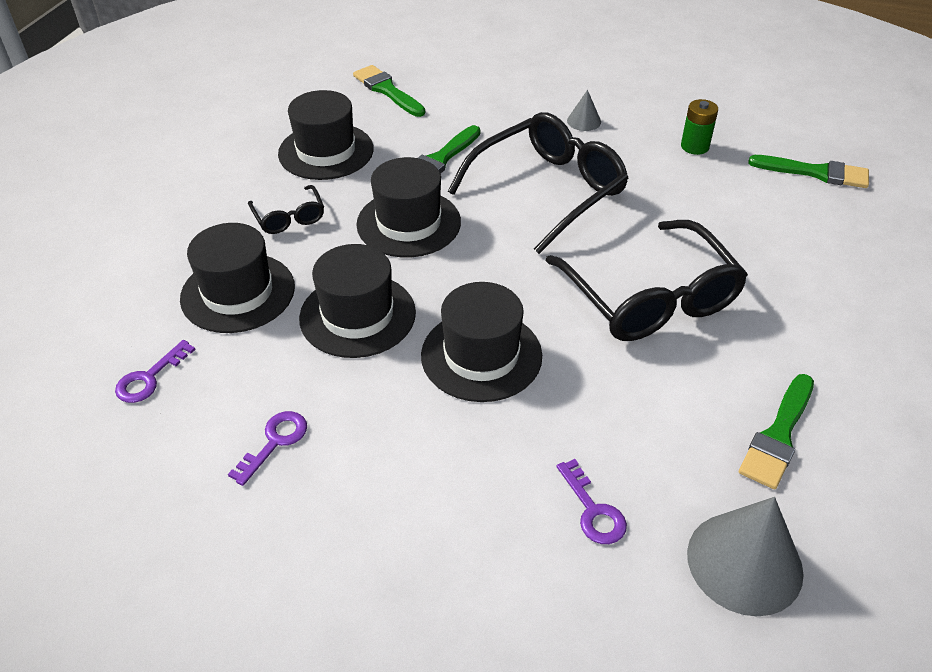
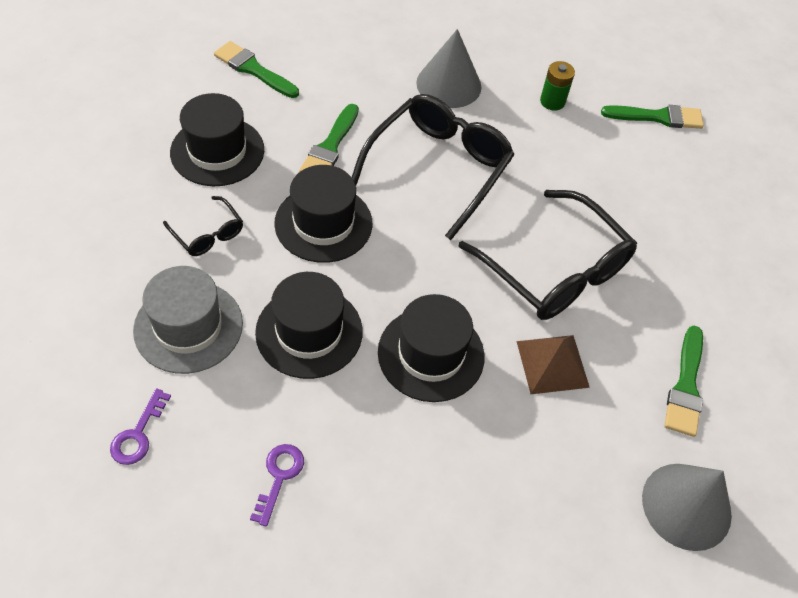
camera: 20 degrees left, 10 degrees up
(238, 292) = (188, 326): black hat -> grey hat
(584, 121) = (449, 84): grey cone -> grey cone, size x2.06
(593, 510) = (563, 485): purple key -> none
(619, 386) = (552, 364): none -> brown pyramid

